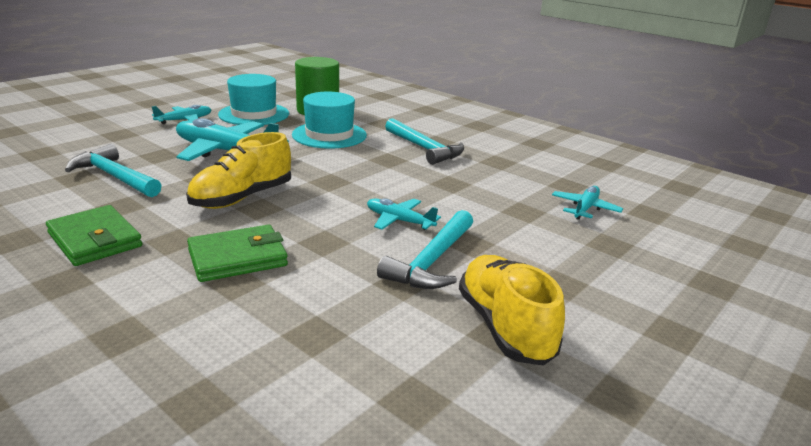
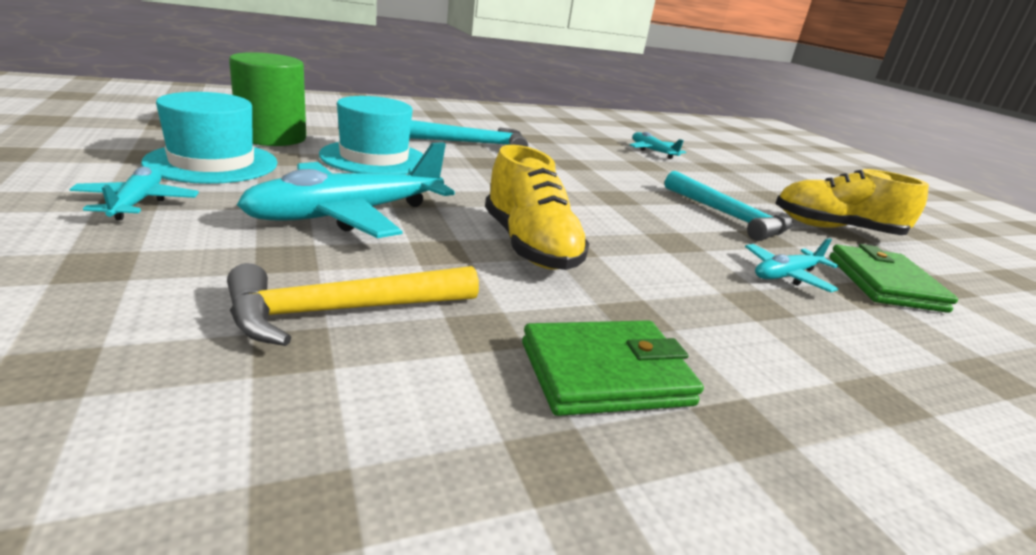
camera: 65 degrees left, 0 degrees up
(115, 177) = (342, 311): turquoise hammer -> yellow hammer
(237, 258) = (699, 288): green wallet -> green wallet (884, 283)
(399, 221) = (642, 202): turquoise plane -> turquoise plane (786, 275)

